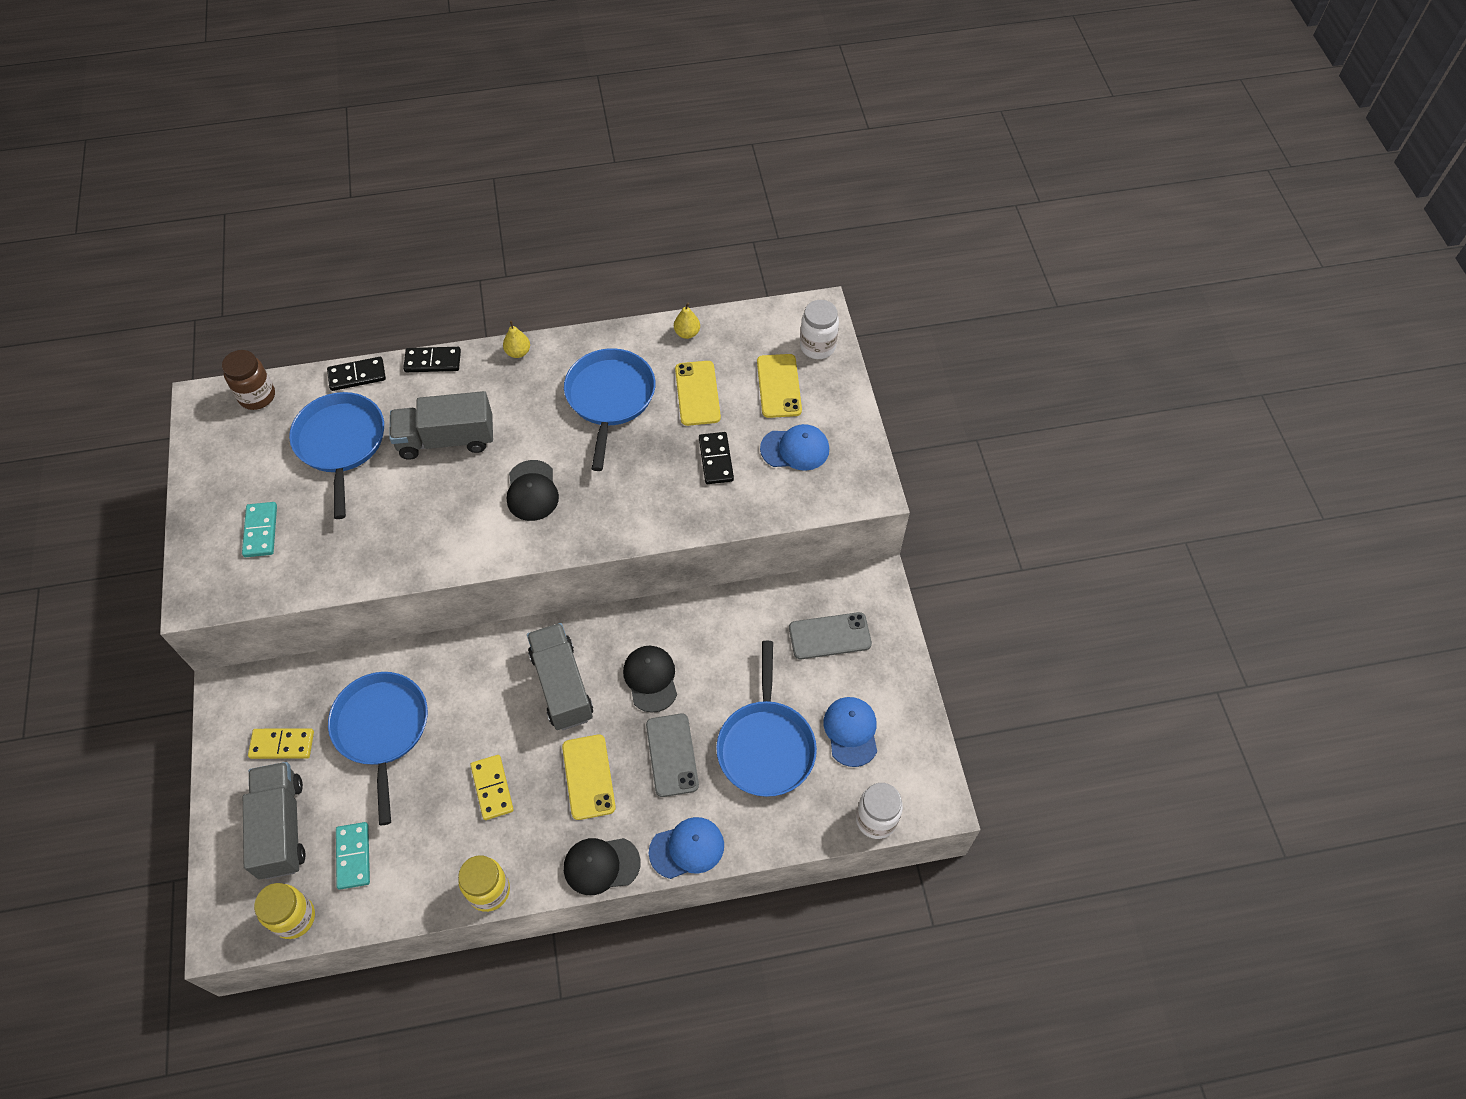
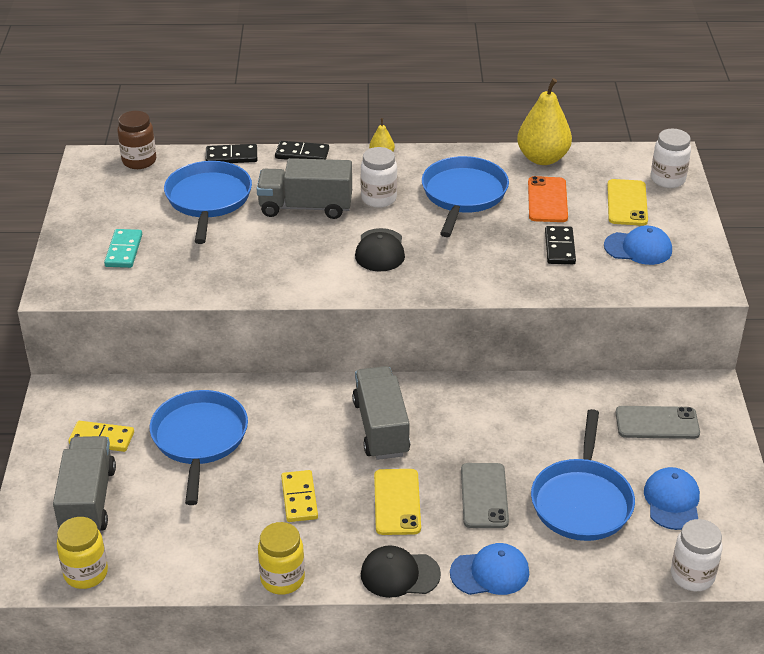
camera: 10 degrees right, 20 degrees down
(353, 856) = (153, 533): turquoise domino -> none
(522, 416) = (378, 199): none -> white jar
(651, 679) = (470, 434): black cap -> none
(687, 333) = (542, 158): yellow pear -> yellow pear, size x2.12
(697, 393) = (547, 200): yellow phone -> orange phone

